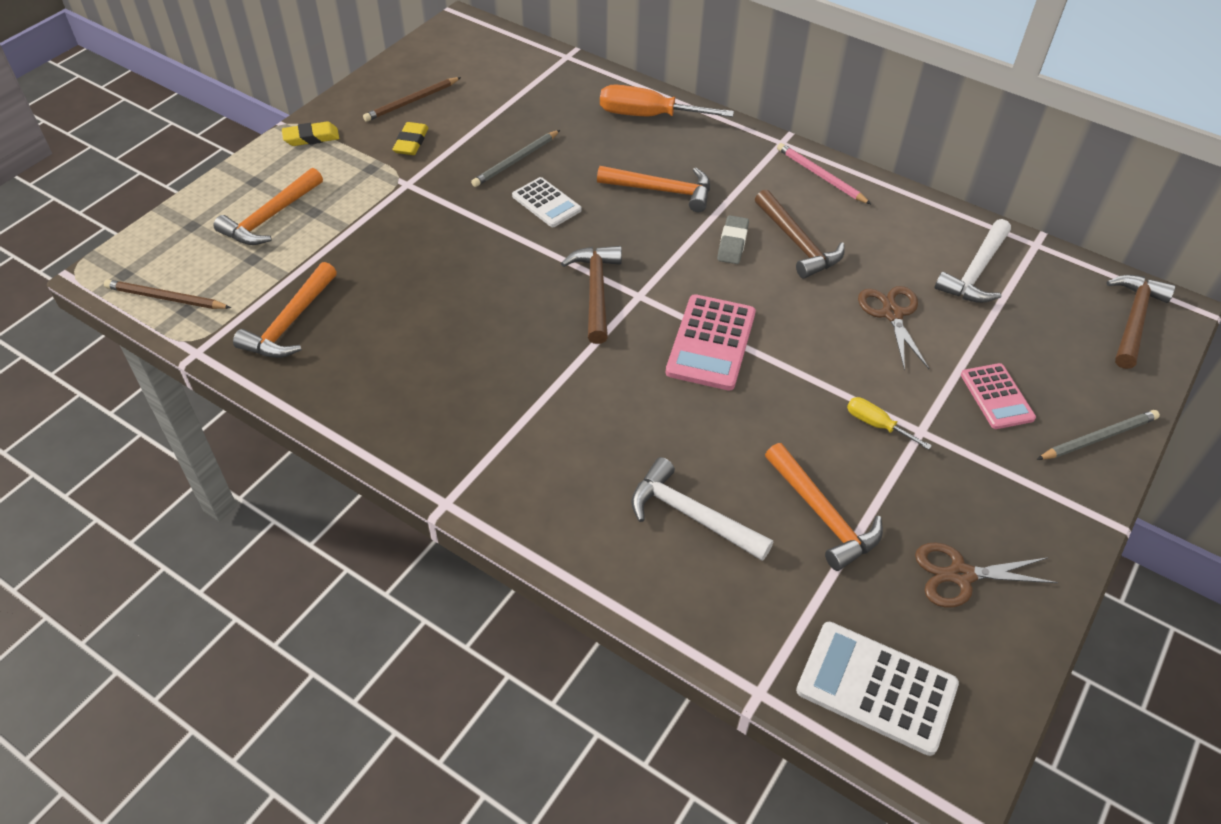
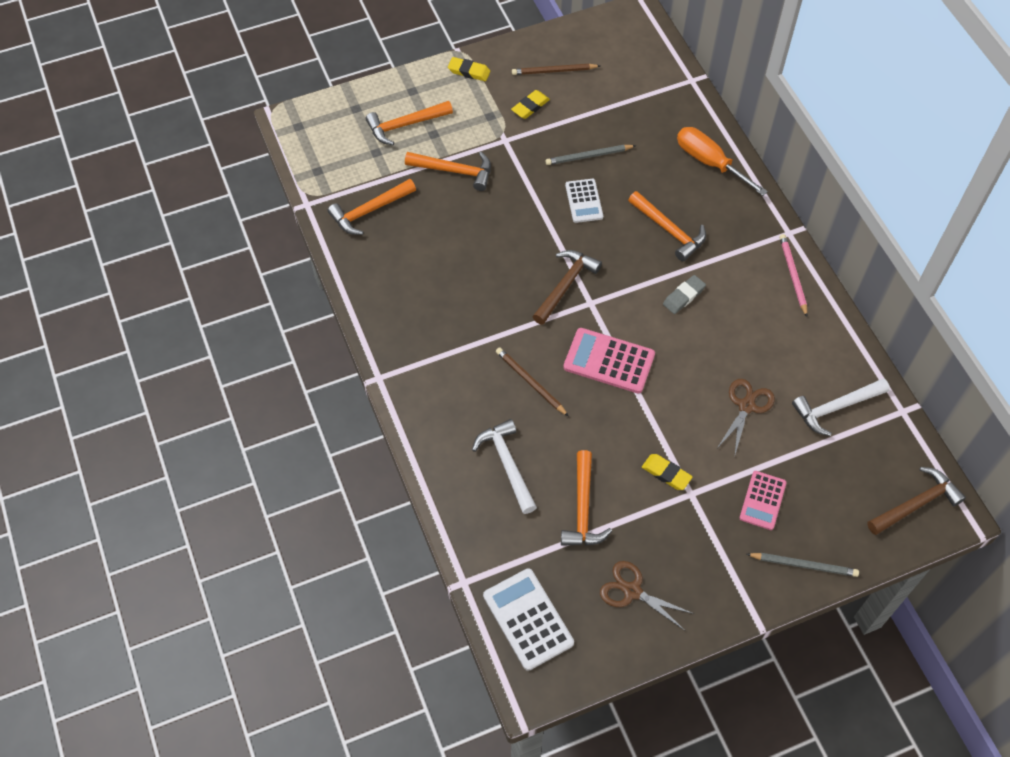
camera: 35 degrees right, 10 degrees up
(166, 298) = (311, 156): brown pencil -> brown pencil (530, 382)
(370, 237) = (455, 171): none -> orange hammer
(711, 343) = (609, 361): pink calculator -> pink calculator turned 60 degrees clockwise
(798, 243) = (728, 320): brown hammer -> none
(876, 425) = (666, 473): yellow screwdriver -> yellow eraser

